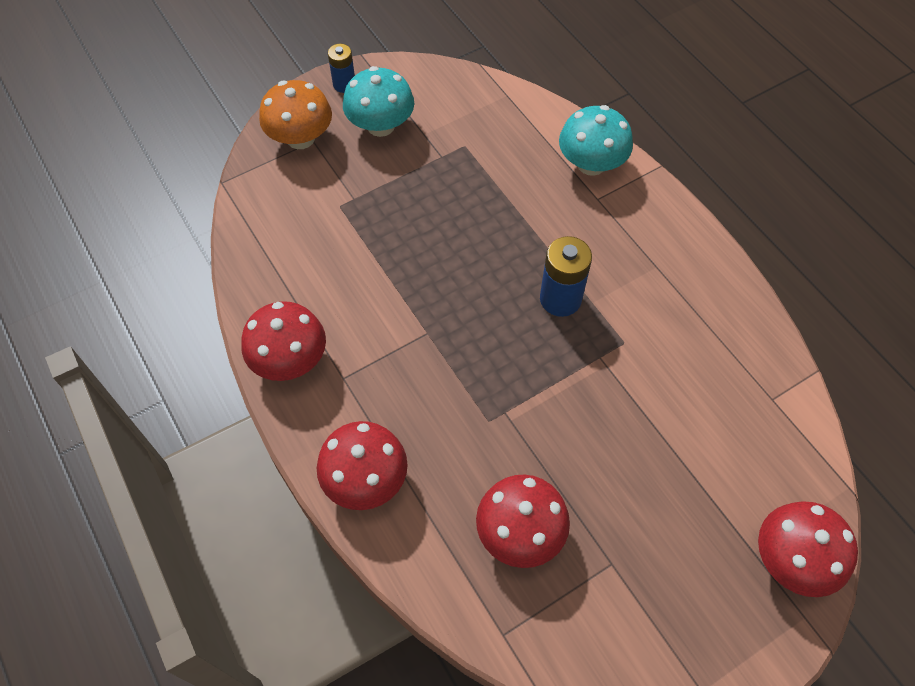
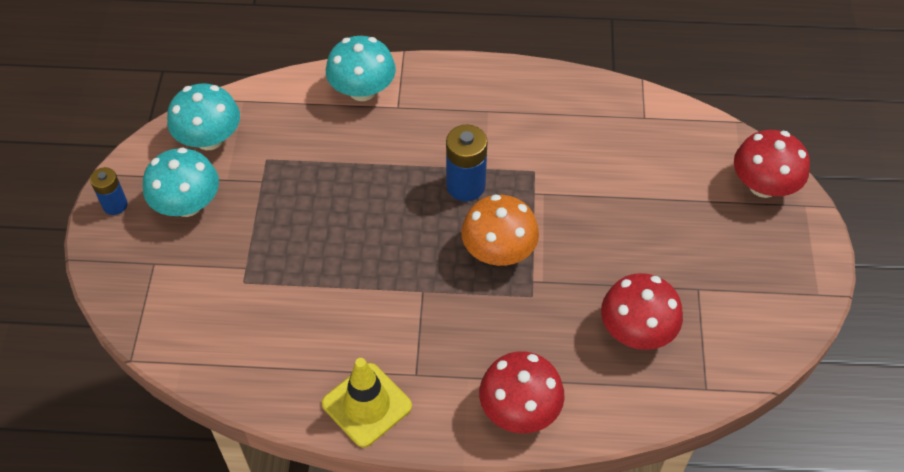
camera: 55 degrees left, 5 degrees down
(290, 360) = (367, 405): red mushroom -> yellow traffic cone
(300, 138) = (141, 271): orange mushroom -> orange mushroom (498, 251)
(452, 98) = (209, 139): none -> turquoise mushroom

